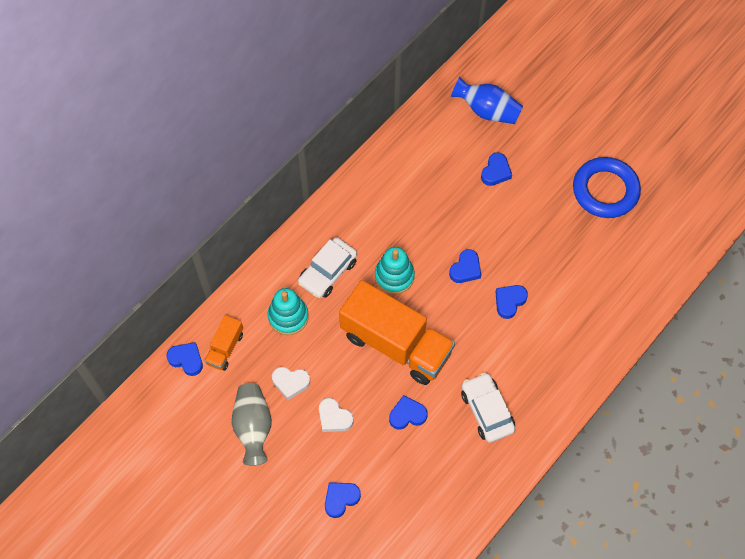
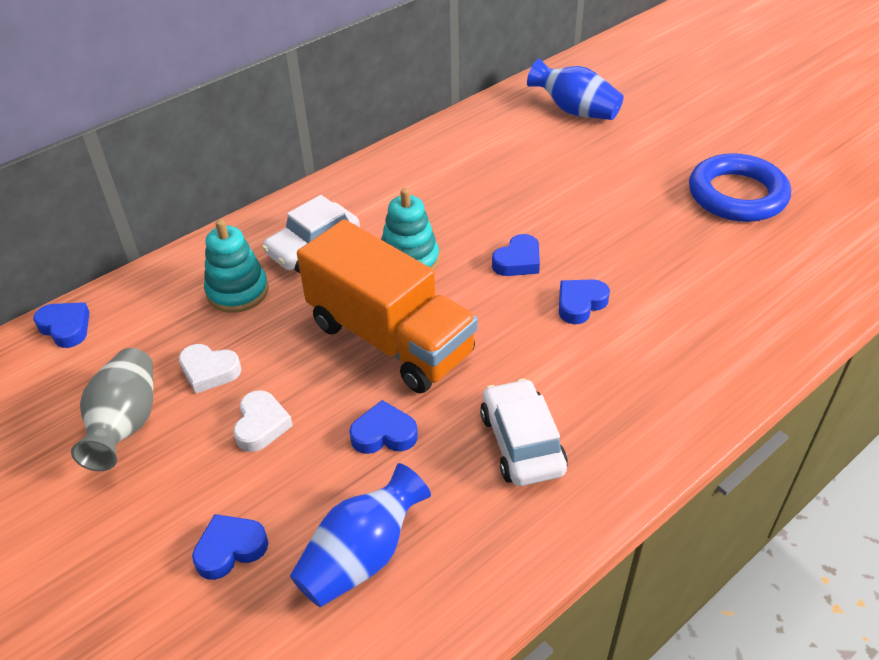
camera: 10 degrees right, 20 degrees down
(225, 348) = (129, 319): orange truck -> none
(334, 418) = (261, 425): white heart -> white heart turned 135 degrees counterclockwise
(412, 493) = (362, 556): none -> blue vase
(495, 172) = (578, 166): blue heart -> none

